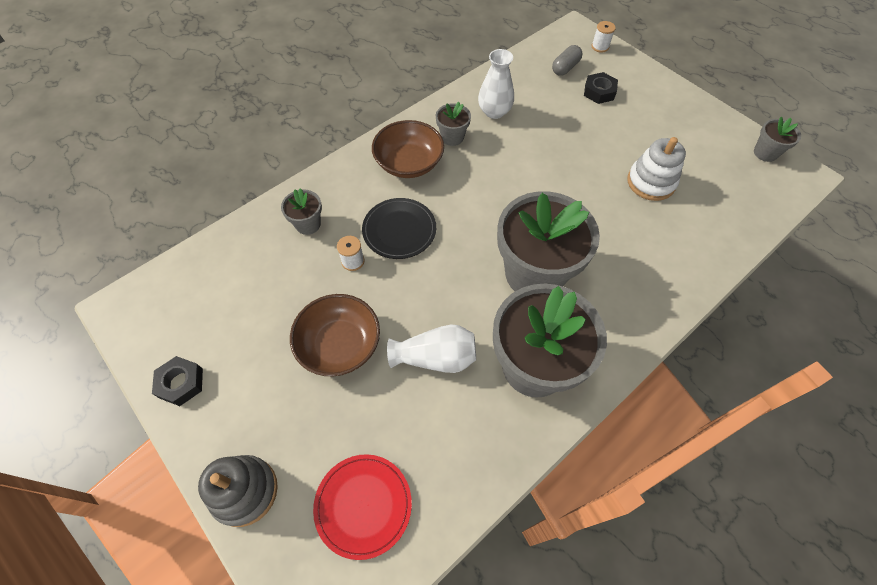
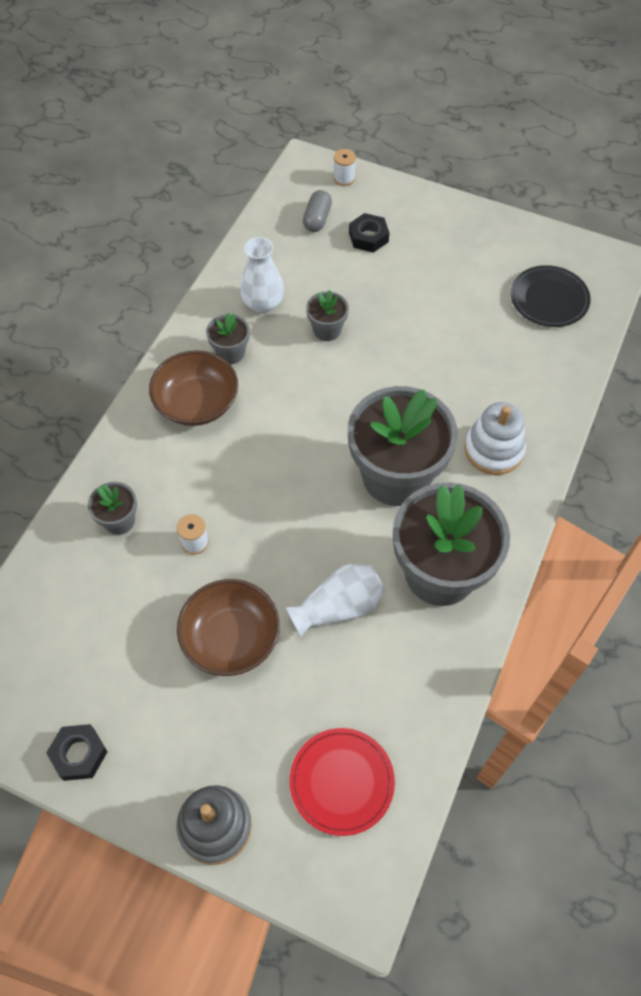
camera: 25 degrees left, 0 degrees up
(399, 230) = (228, 486): black plate -> black plate (549, 299)
(651, 182) = (469, 327): white stacking toy -> white stacking toy (493, 450)
(765, 153) = (568, 250): grey flower pot -> grey flower pot (327, 330)

